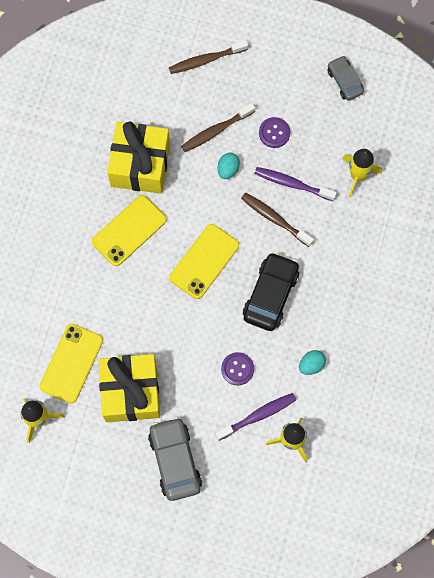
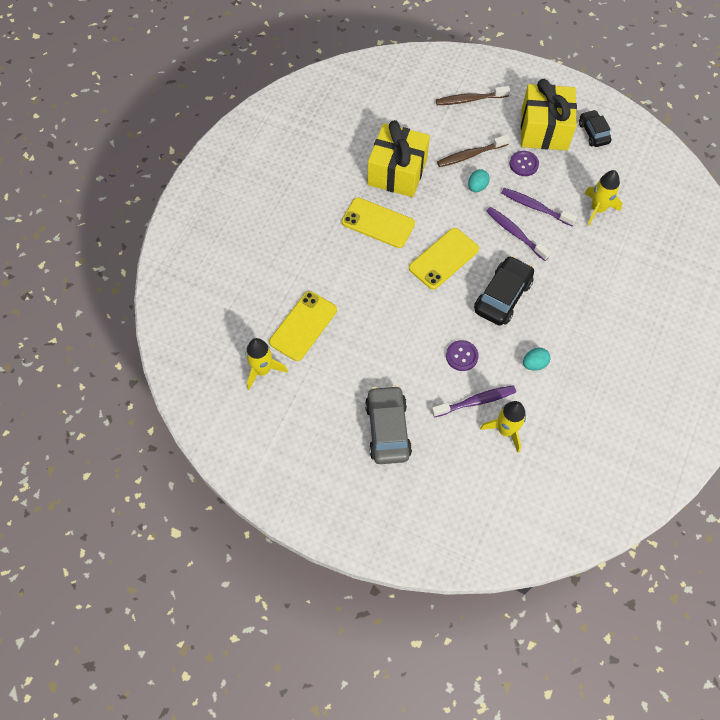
camera: 10 degrees right, 10 degrees down
(129, 231) = (378, 223): yellow phone -> yellow phone turned 60 degrees clockwise
(131, 392) = (355, 360): yellow gift -> yellow gift (544, 129)
(275, 219) = (515, 233): brown toothbrush -> purple toothbrush
(344, 81) = (593, 133): grey car -> black car

